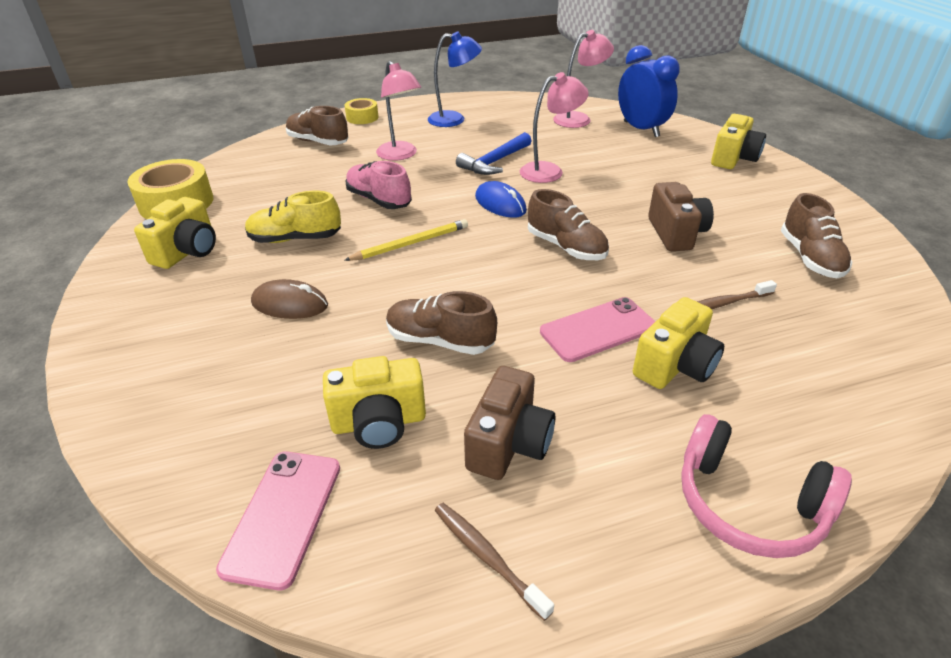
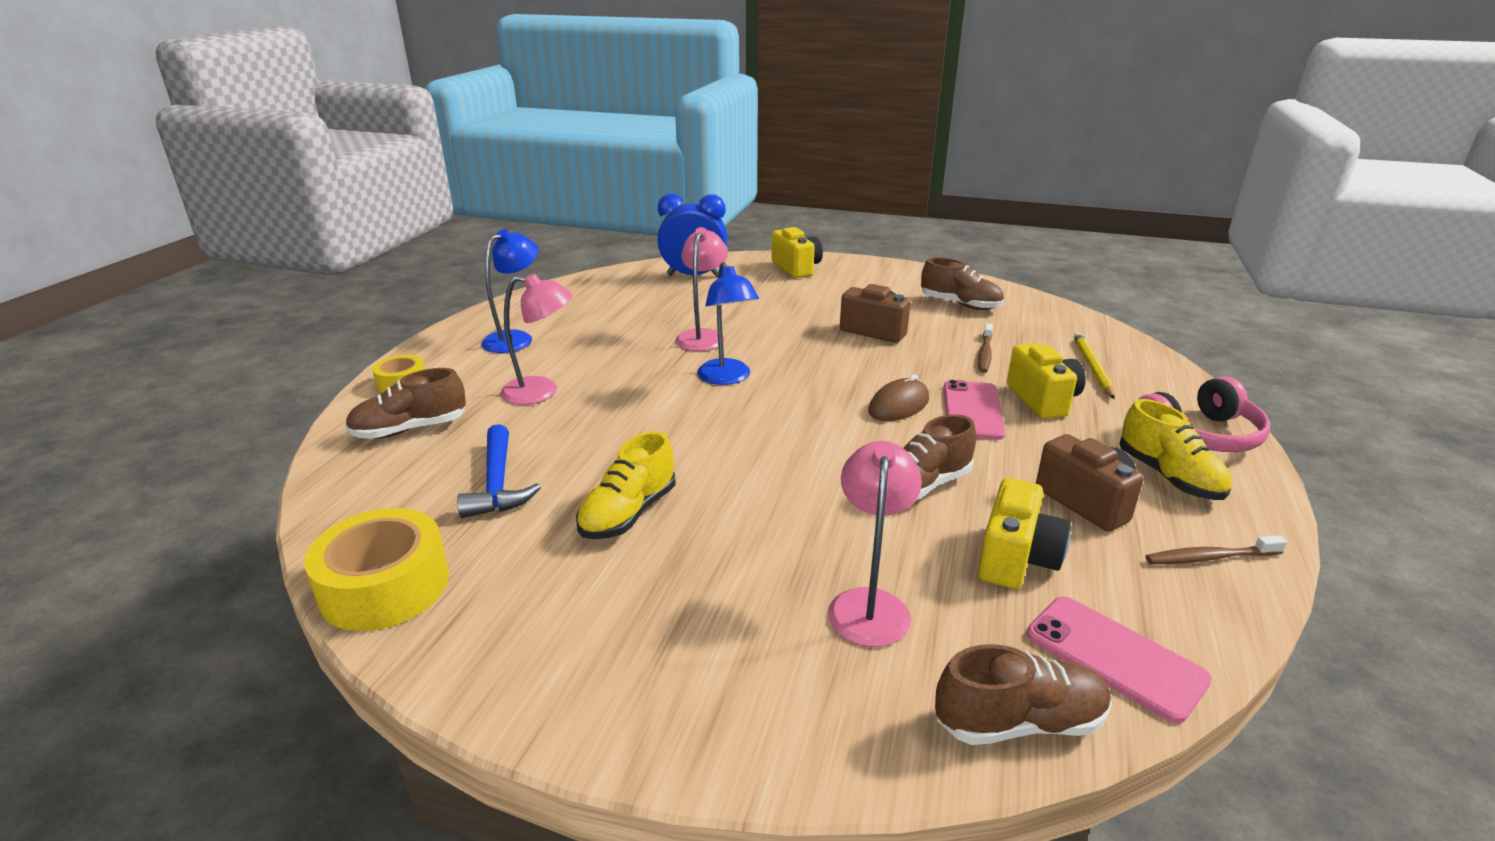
camera: 55 degrees left, 10 degrees down
(187, 252) = (543, 607): yellow camera -> none
(290, 304) = (765, 556): brown mouse -> brown mouse (898, 405)
(379, 200) = (621, 436): pink shoe -> none
(411, 243) = (736, 446): yellow pencil -> yellow pencil (1092, 367)
(494, 162) = (644, 352): blue hammer -> blue hammer (498, 484)
(500, 204) = (727, 378): blue mouse -> blue lamp
(566, 247) = (840, 377): brown shoe -> brown shoe (1019, 722)
(579, 119) = (628, 289): pink lamp -> pink lamp (869, 604)
(619, 494) = (1168, 477): none -> yellow shoe

